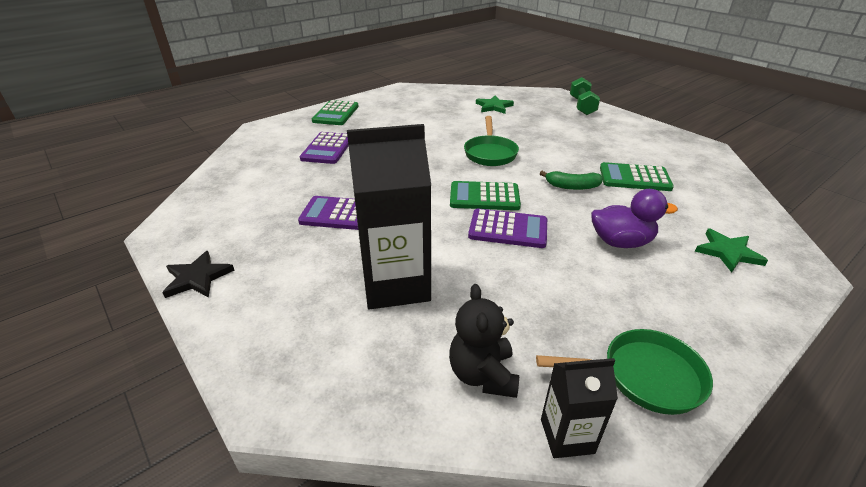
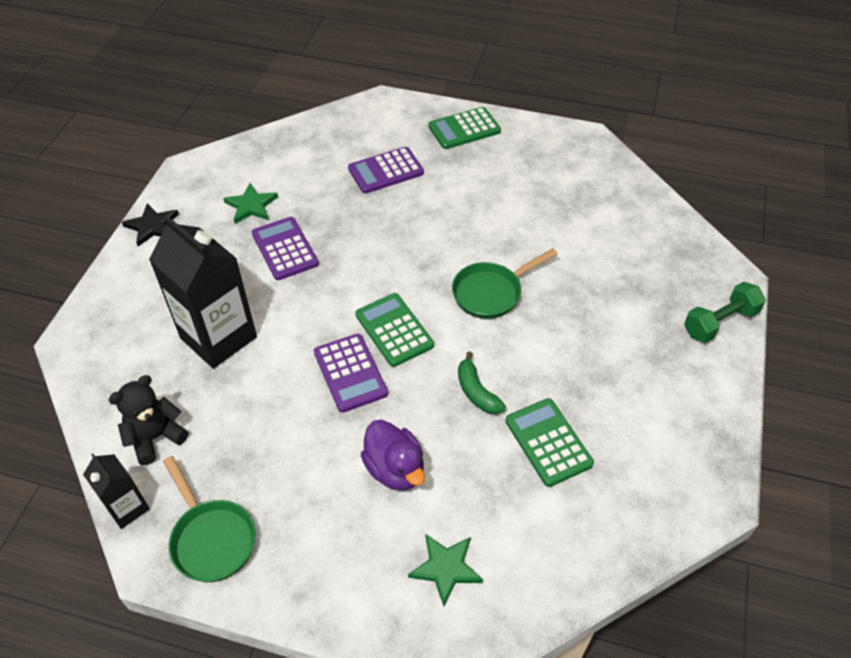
camera: 55 degrees right, 15 degrees up
(494, 106) = (621, 239): green star -> green star (251, 206)

